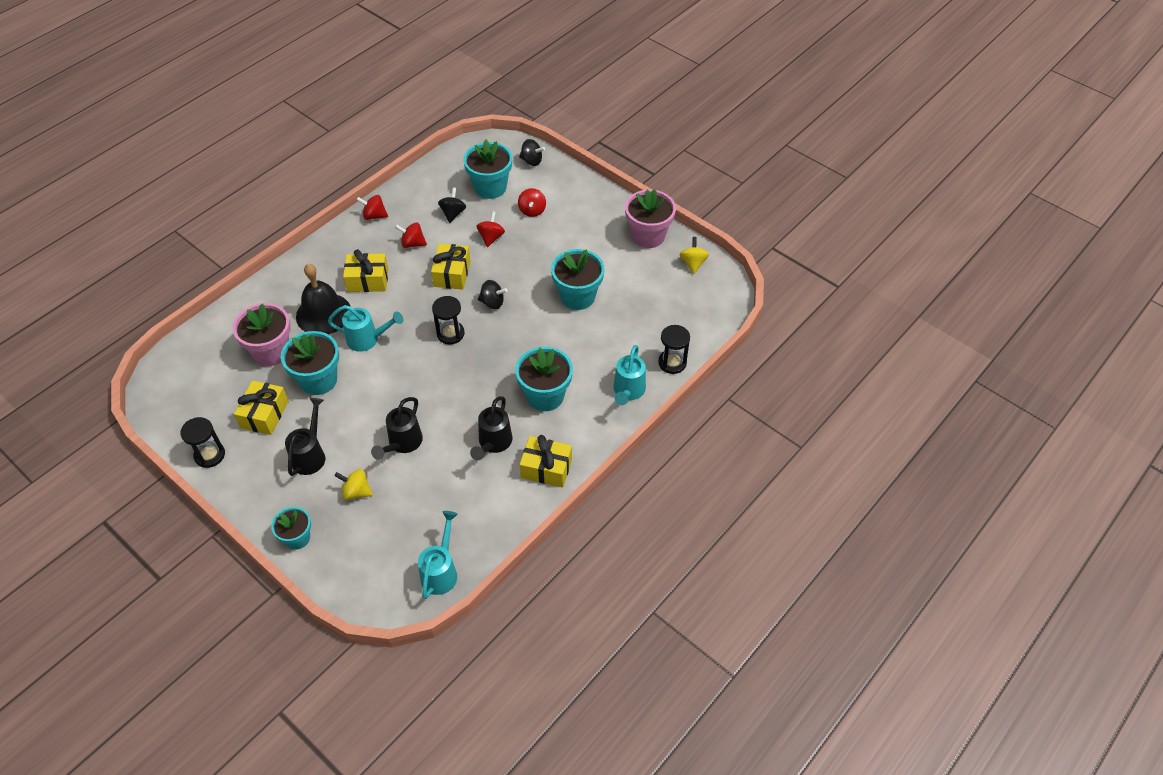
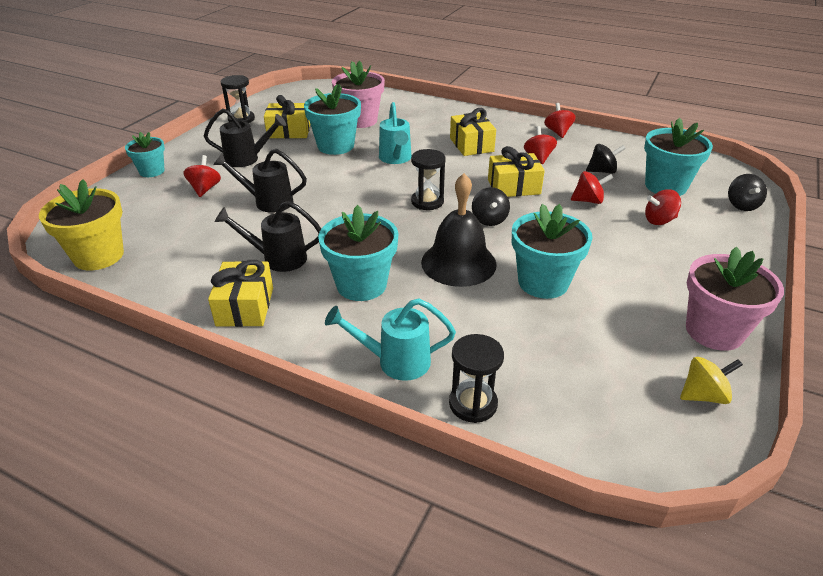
camera: 75 degrees right, 15 degrees down
(323, 314) = (416, 133): black bell -> black bell (458, 263)
(356, 491) = (205, 189): yellow spinning top -> red spinning top
(441, 571) = (98, 256): turquoise watering can -> yellow flower pot

